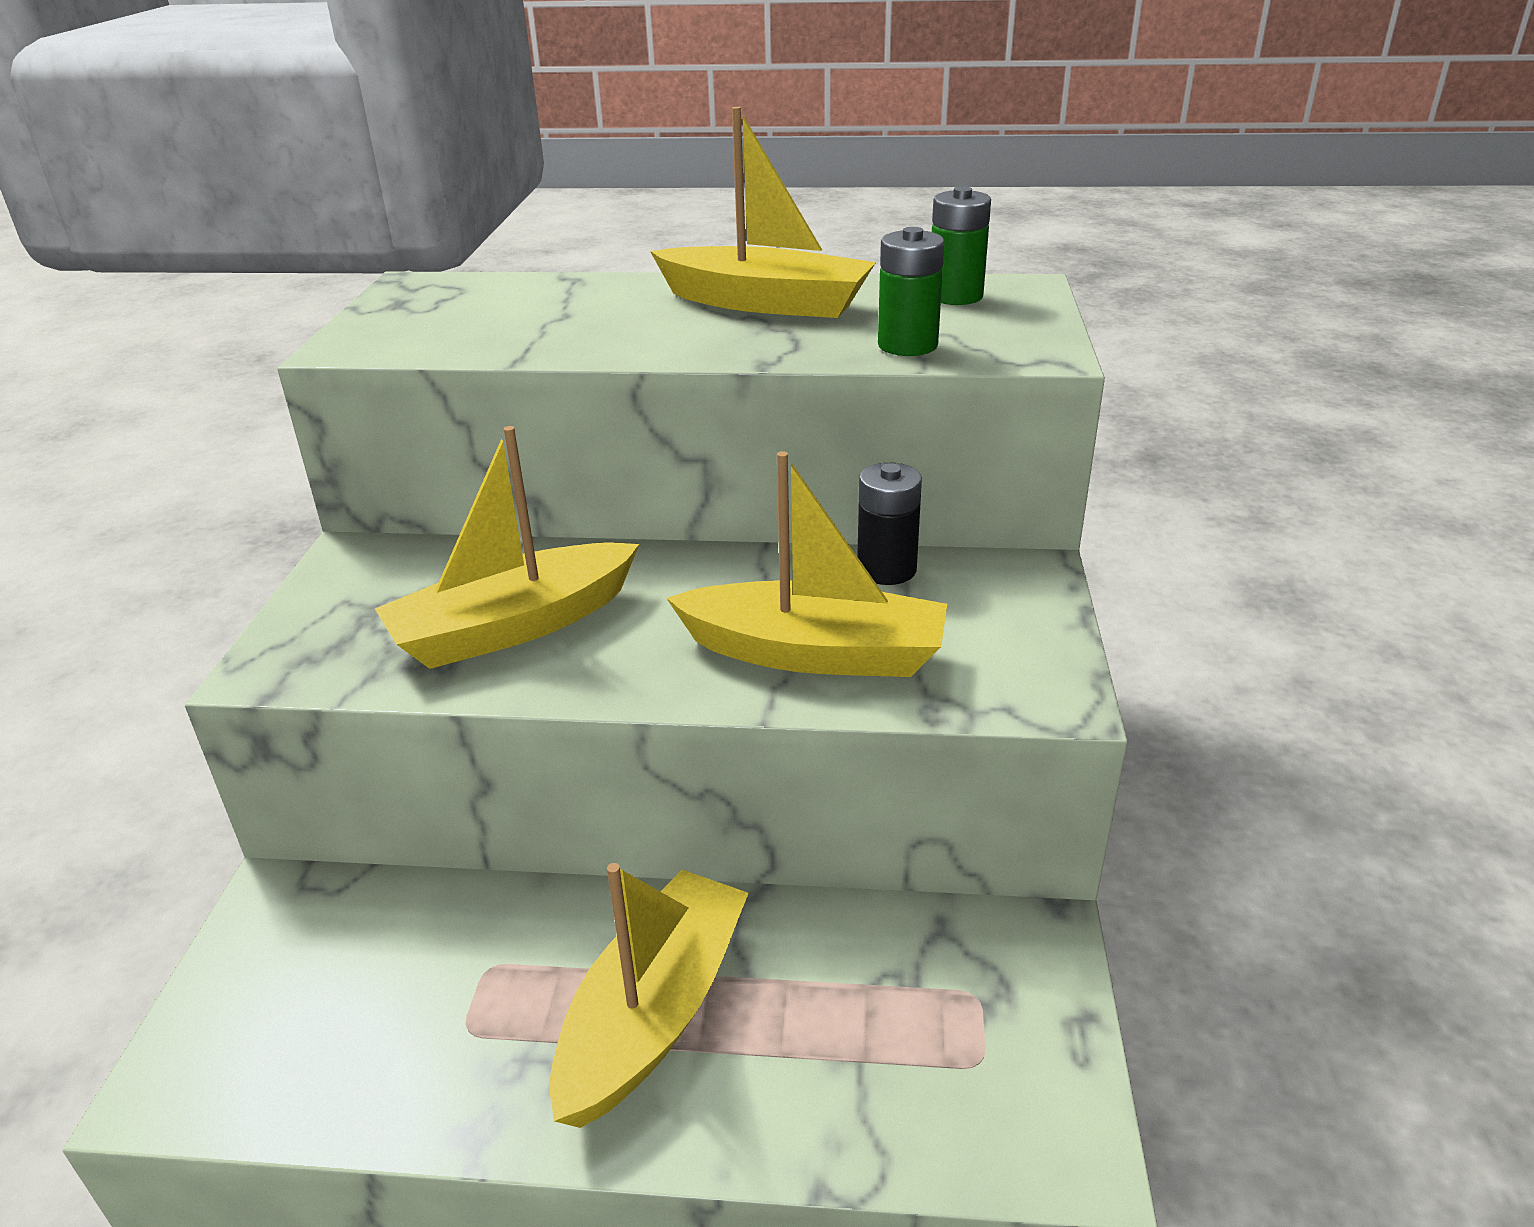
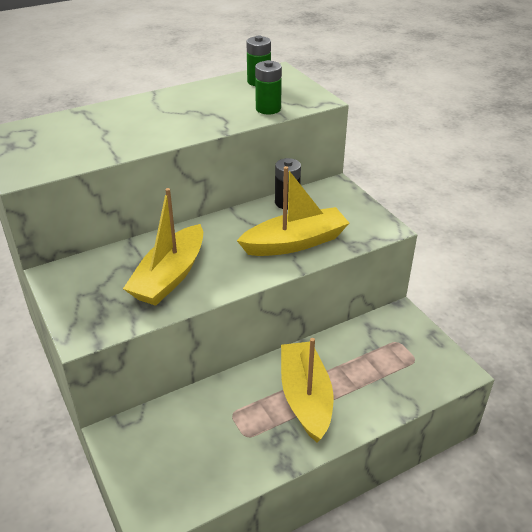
camera: 35 degrees left, 5 degrees up
(766, 303) = (188, 103): yellow boat -> none

